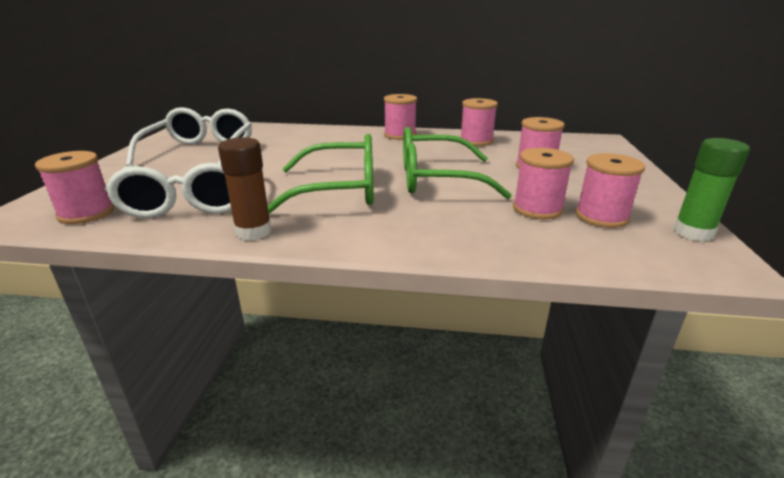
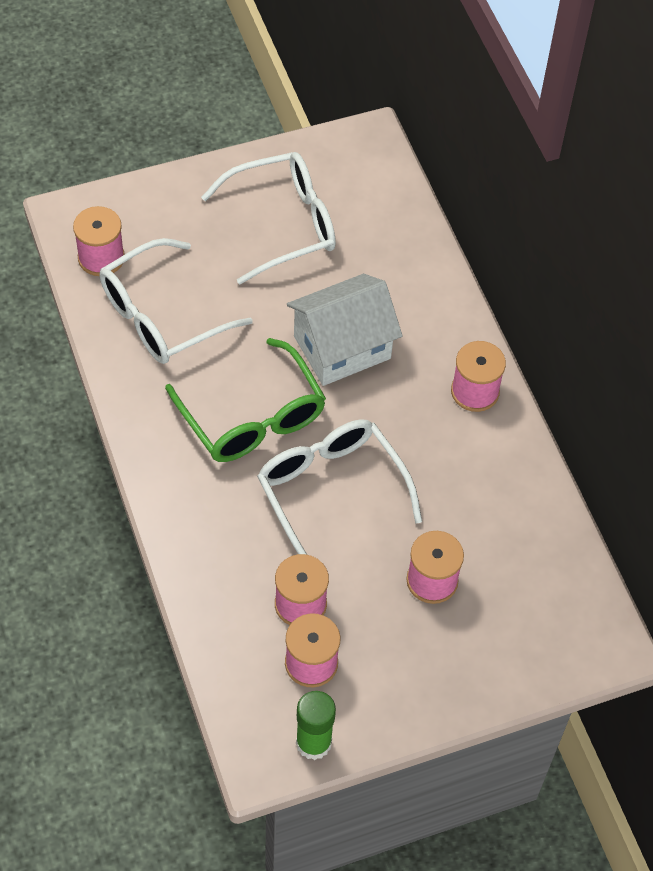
camera: 60 degrees right, 30 degrees up
(253, 232) = (135, 400): brown glue stick -> none
(322, 155) = (342, 347): none -> white house
(436, 179) = (331, 491): green glasses -> white glasses
(476, 141) = (503, 490): pink spool -> none

